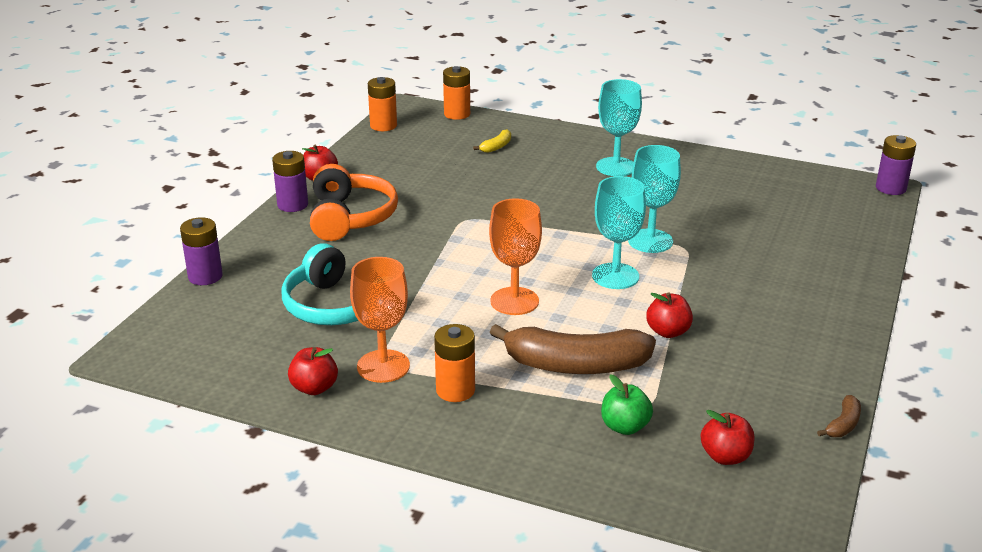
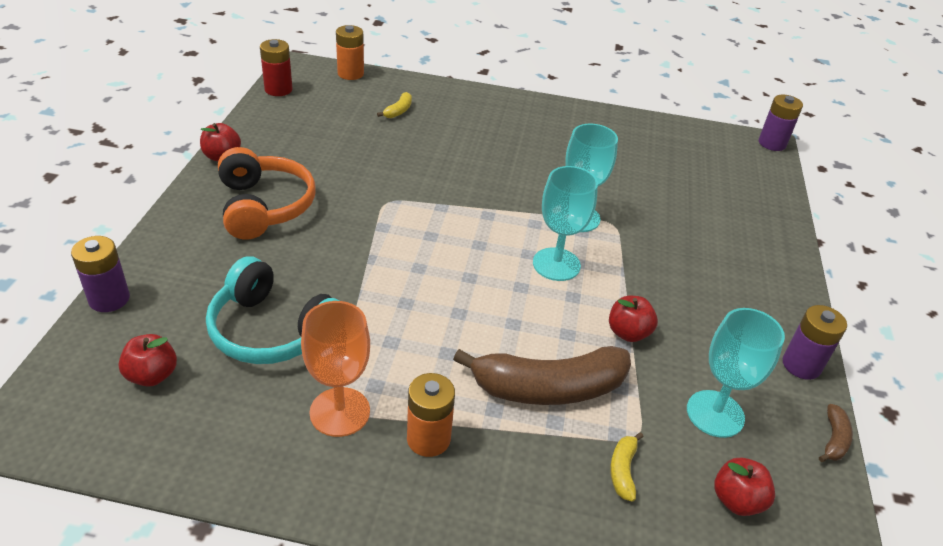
camera: 15 degrees left, 10 degrees up
(292, 205) = (197, 193): purple battery -> purple battery (801, 365)
(314, 388) = (265, 454): red apple -> red apple (152, 375)
(383, 126) = (278, 89): orange battery -> red battery
(514, 301) = (463, 305): orange goblet -> none
(616, 167) = (520, 130): turquoise goblet -> turquoise goblet (715, 414)
(625, 427) = (623, 470): green apple -> yellow banana

